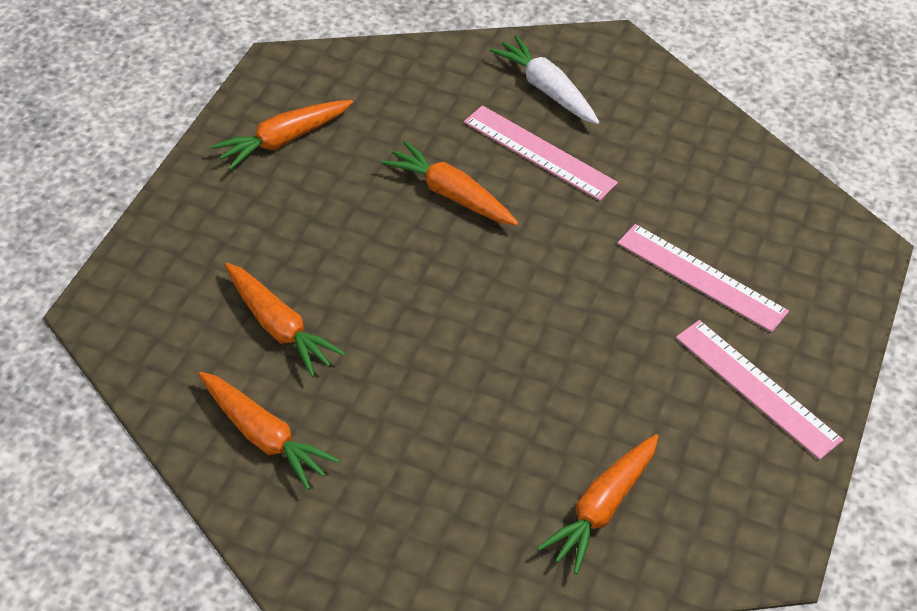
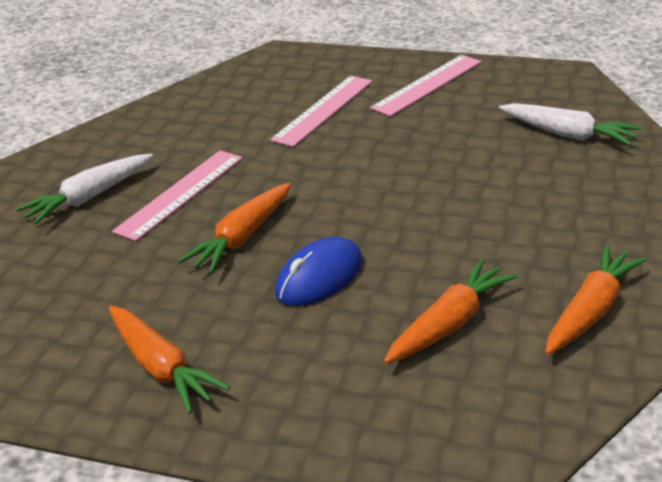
camera: 90 degrees left, 15 degrees down
(372, 244) = (319, 277): none -> blue mouse
(602, 508) = (567, 134): orange carrot -> white carrot

